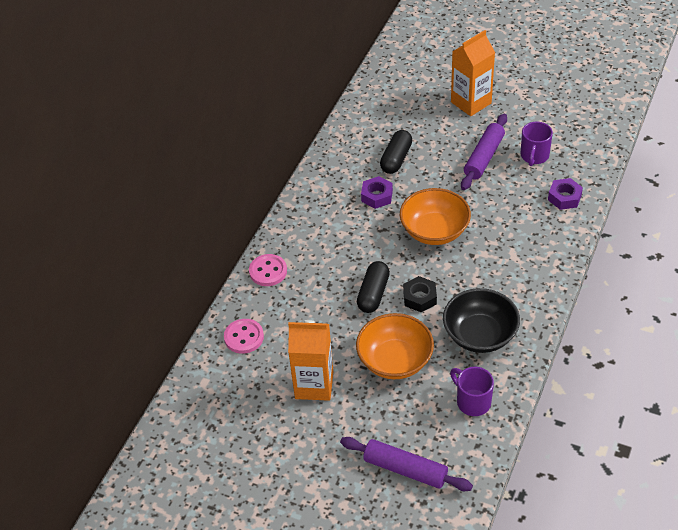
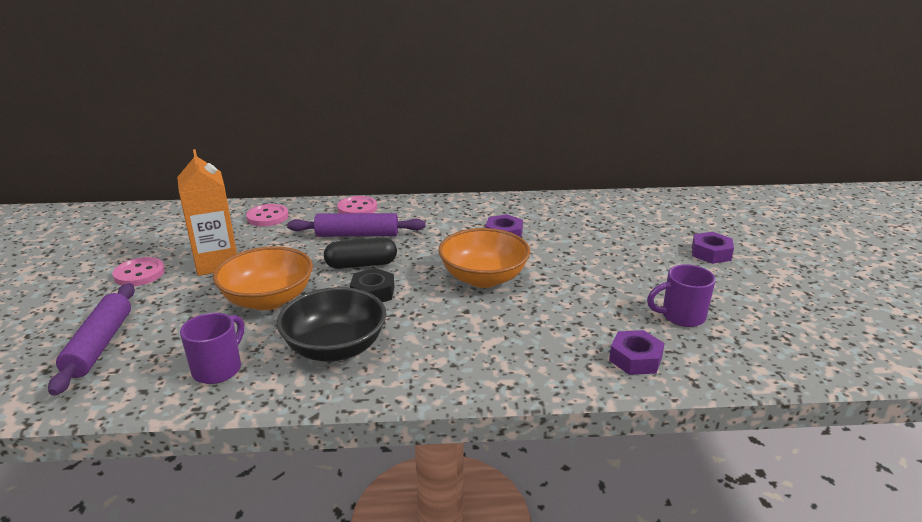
camera: 60 degrees right, 20 degrees down
(302, 440) = (139, 274): none -> pink button
(396, 159) = (568, 232): black capsule -> none
(471, 102) = (711, 253): orange carton -> purple nut
(484, 157) = (634, 282): purple rolling pin -> purple rolling pin (357, 235)

